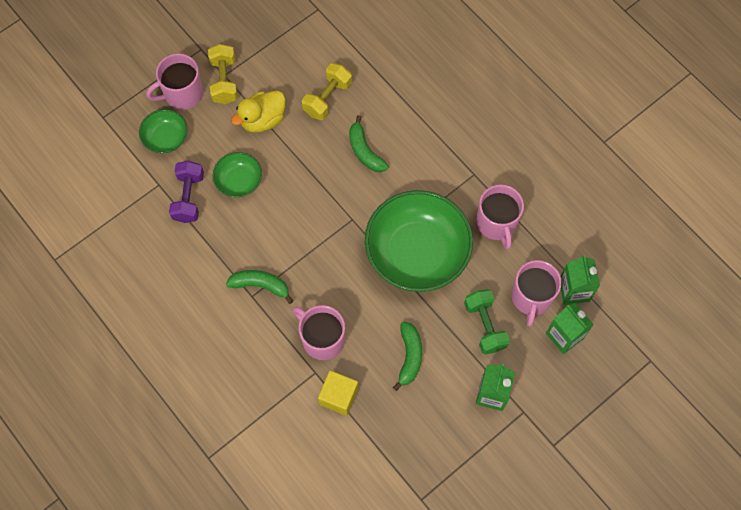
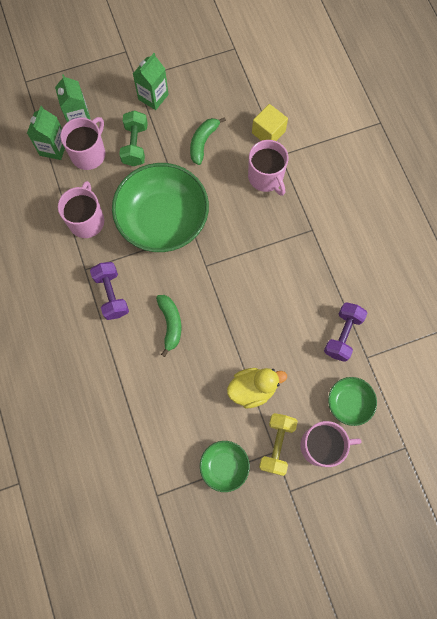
camera: 160 degrees left, 5 degrees up
(239, 181) = (293, 335): green bowl -> green bowl (224, 466)
(261, 285) = (302, 235): green banana -> none
(327, 98) = (184, 389): yellow dumbbell -> none
(435, 159) = (111, 294): none -> purple dumbbell

